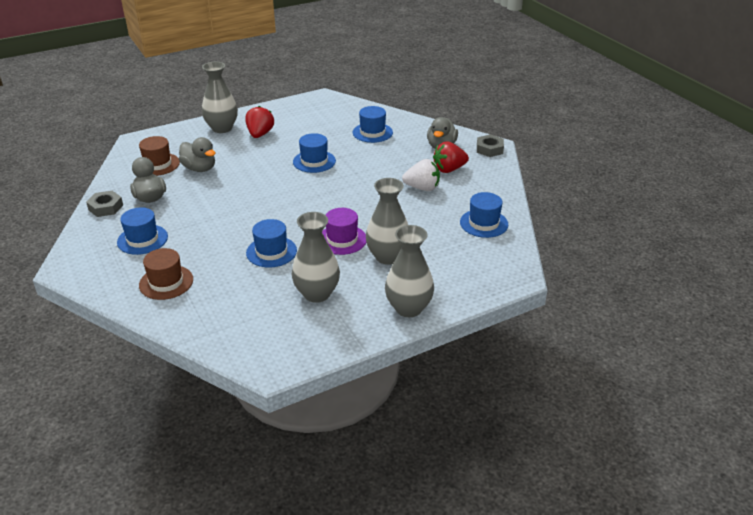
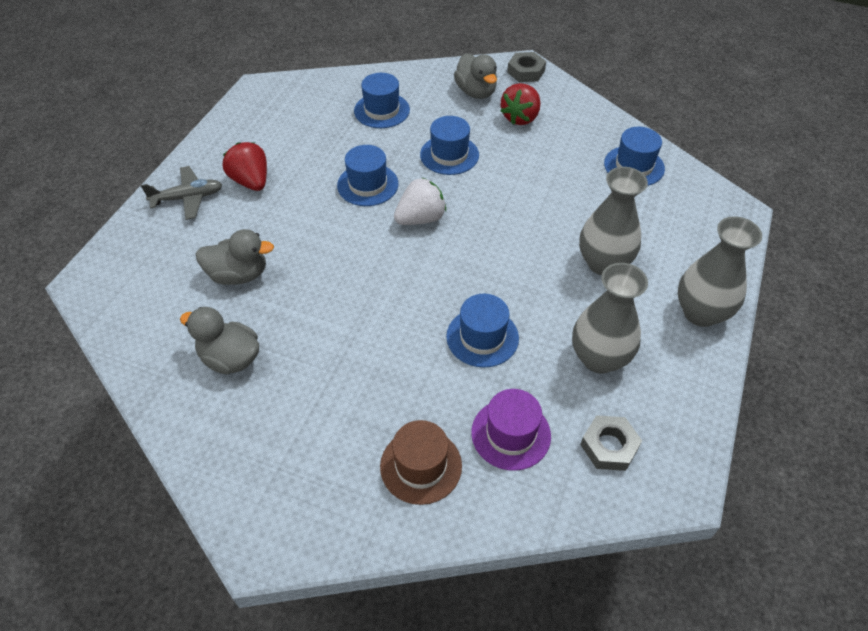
camera: 40 degrees left, 15 degrees up
(106, 207) = (187, 413): grey nut -> grey nut (609, 446)
(142, 239) = (306, 426): blue hat -> blue hat (449, 155)
(157, 164) = (171, 301): brown hat -> none
(222, 128) = (188, 198): grey vase -> grey plane
(342, 239) = (533, 271): purple hat -> purple hat (511, 434)
(422, 188) = (525, 156): white strawberry -> white strawberry (420, 218)

